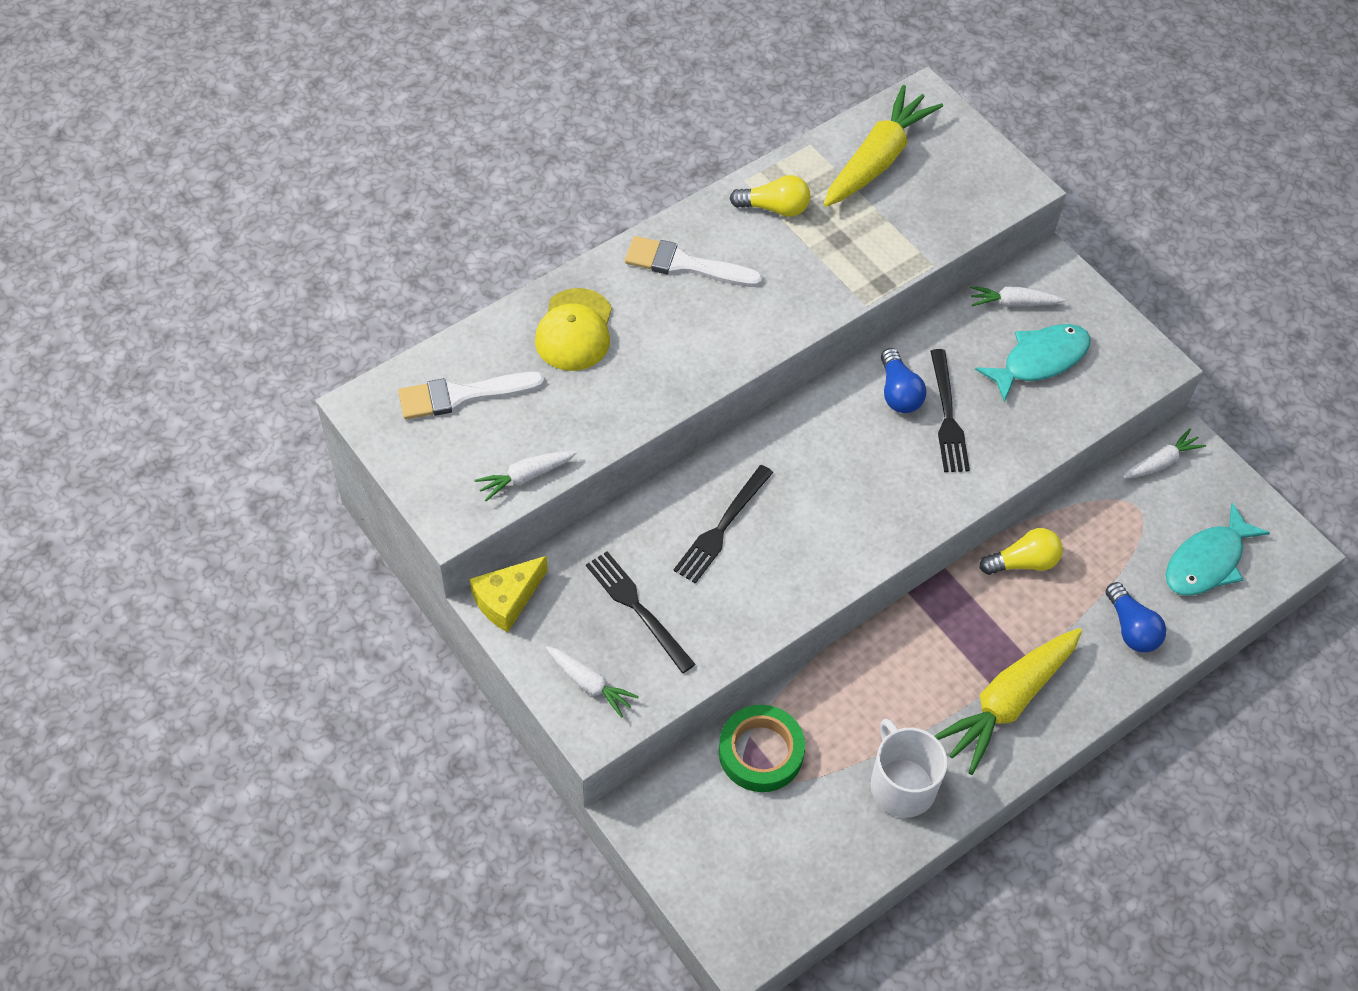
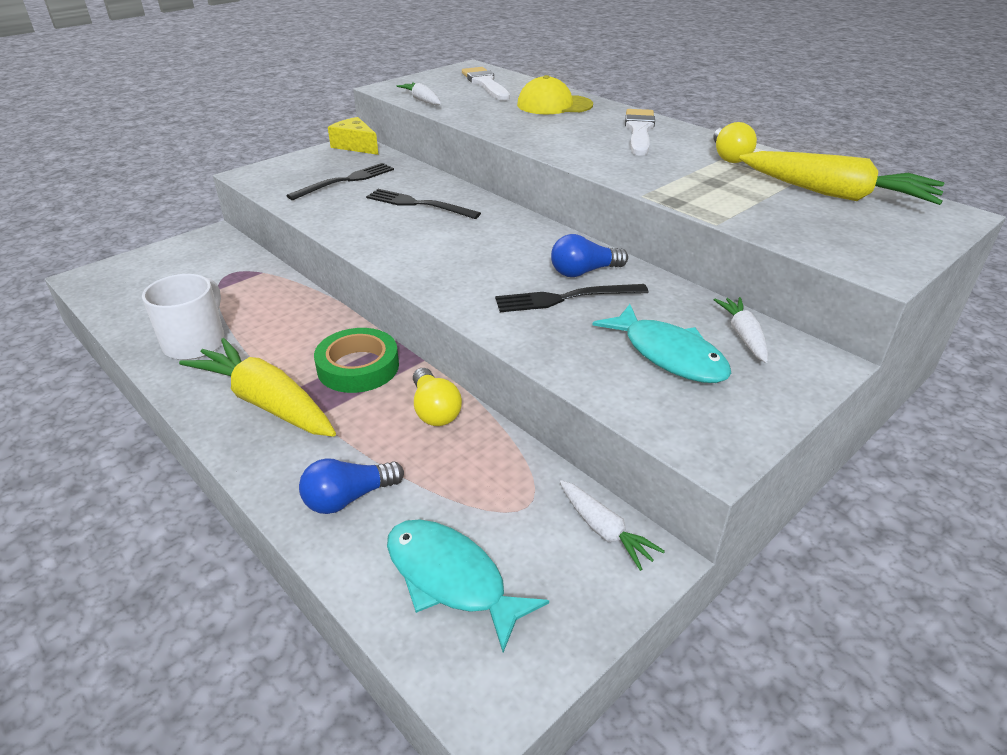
camera: 85 degrees right, 20 degrees down
(589, 684) = (285, 171): white carrot -> none
(761, 752) = (247, 277): green tape -> green tape (358, 367)
(902, 785) = (195, 342): white mug -> white mug turned 45 degrees counterclockwise

